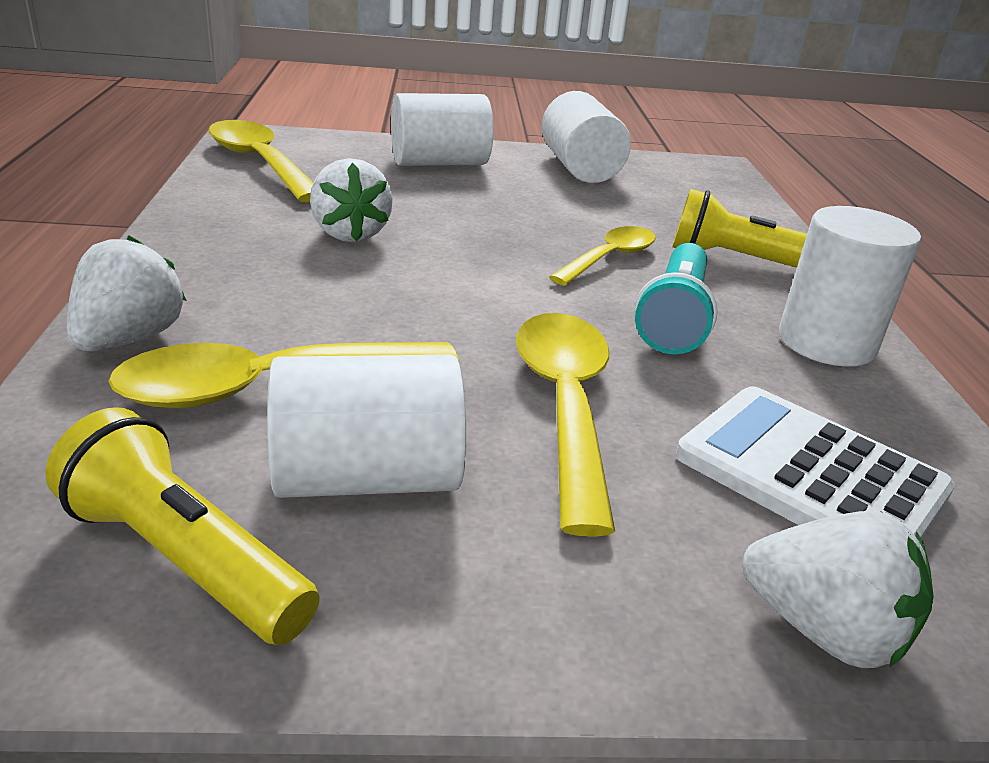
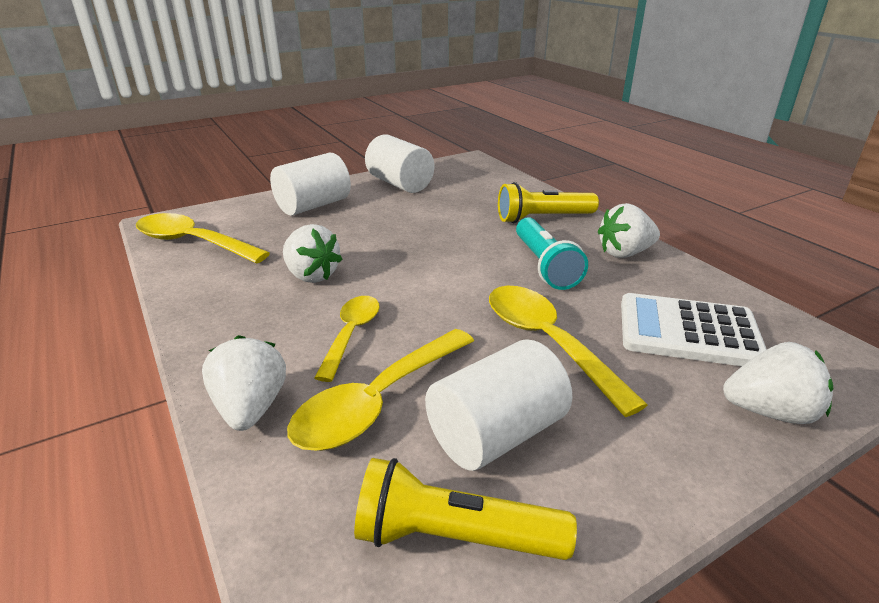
camera: 25 degrees left, 0 degrees up
(609, 258) = (476, 240): yellow spoon -> yellow spoon (351, 334)
(826, 342) = (624, 253): white cylinder -> white strawberry

